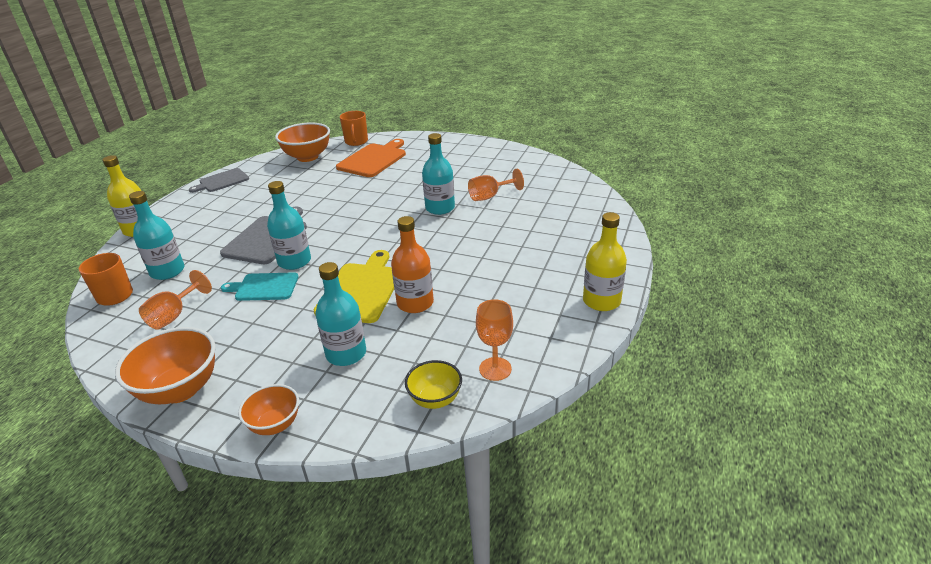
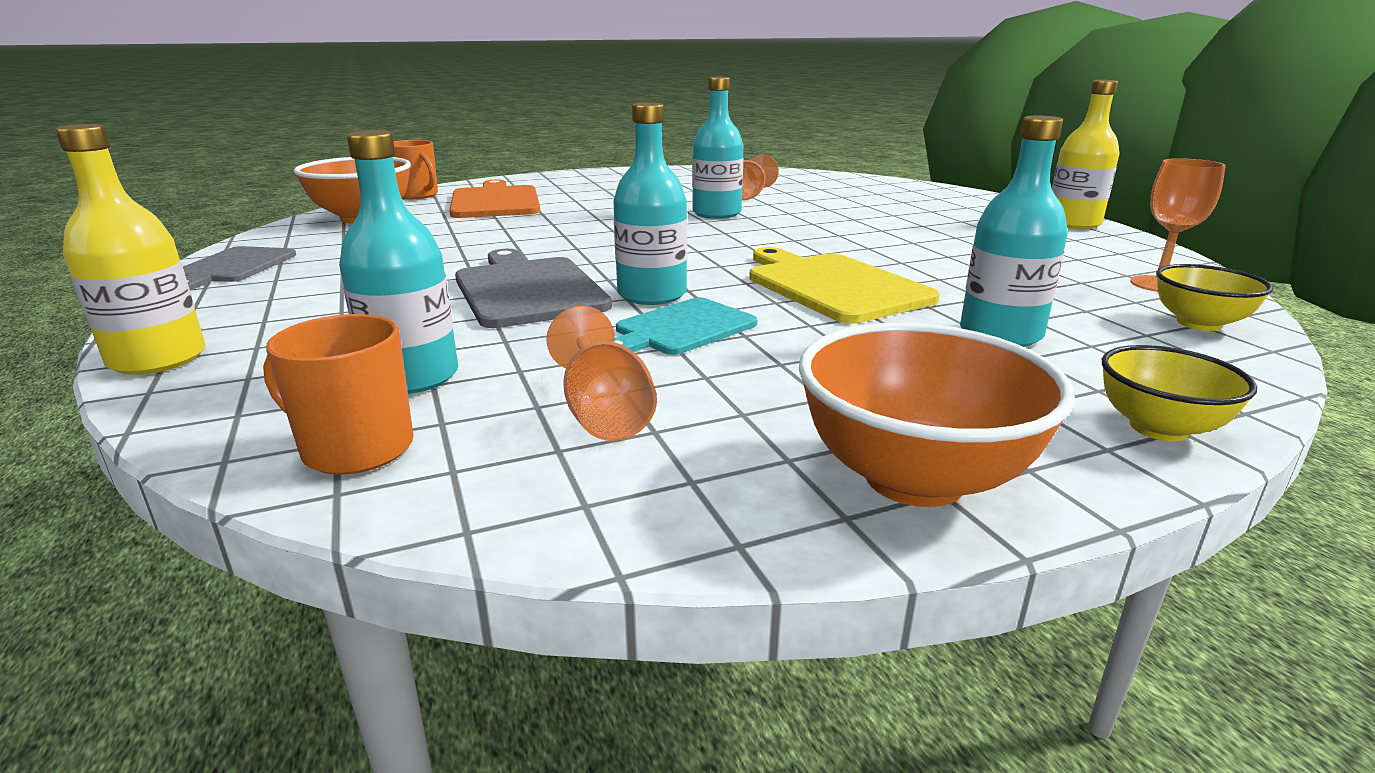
camera: 45 degrees left, 10 degrees down
(275, 424) = (1158, 428): orange bowl -> yellow bowl
(415, 303) = (929, 274): orange bottle -> none

